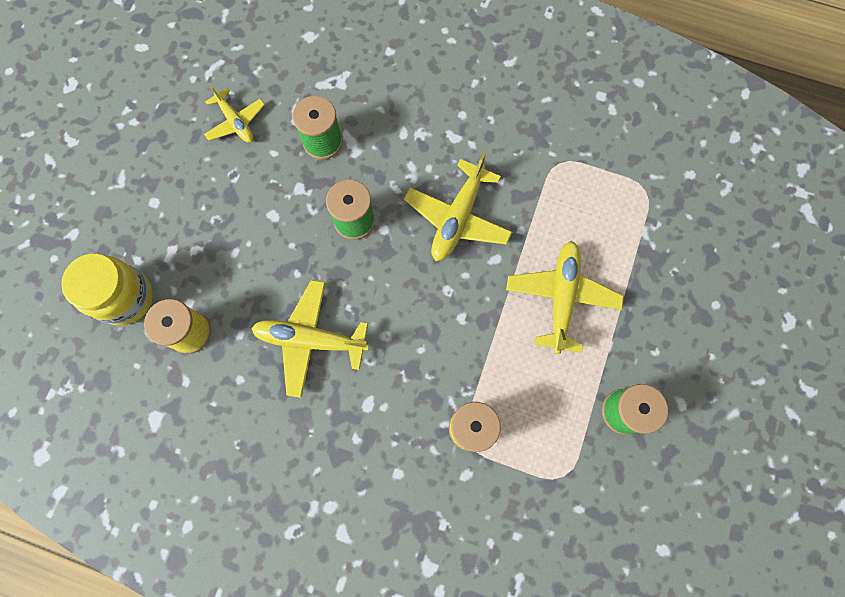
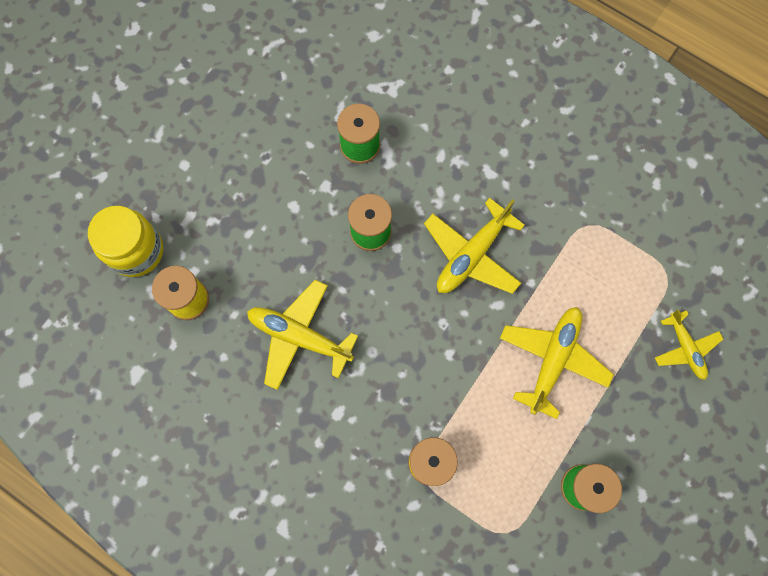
camera: 15 degrees right, 0 degrees up
(236, 122) = (281, 105): yellow plane -> yellow plane (685, 348)

